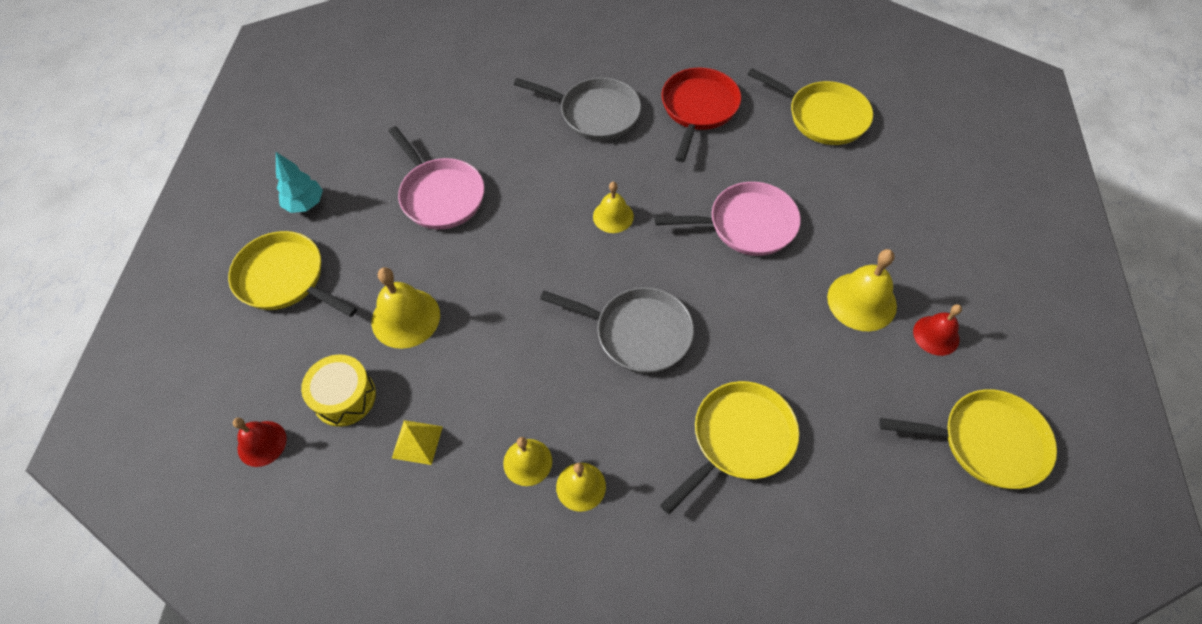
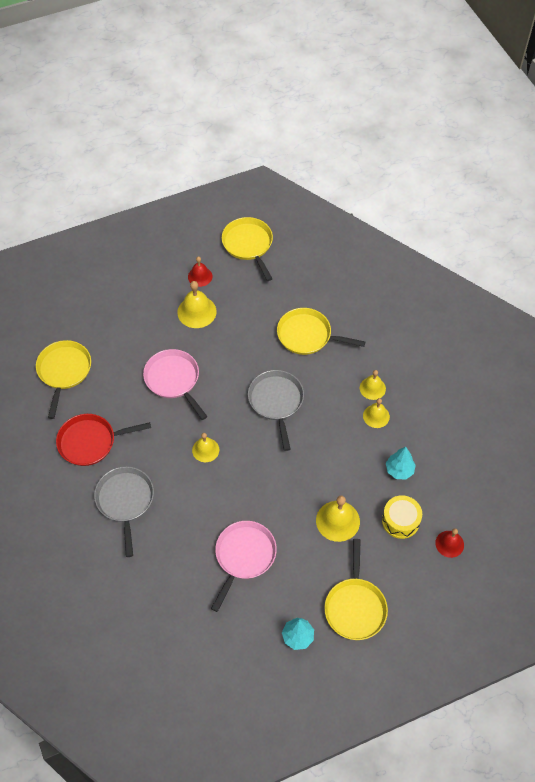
camera: 120 degrees left, 0 degrees up
(417, 442) = (399, 470): yellow pyramid -> turquoise tree

